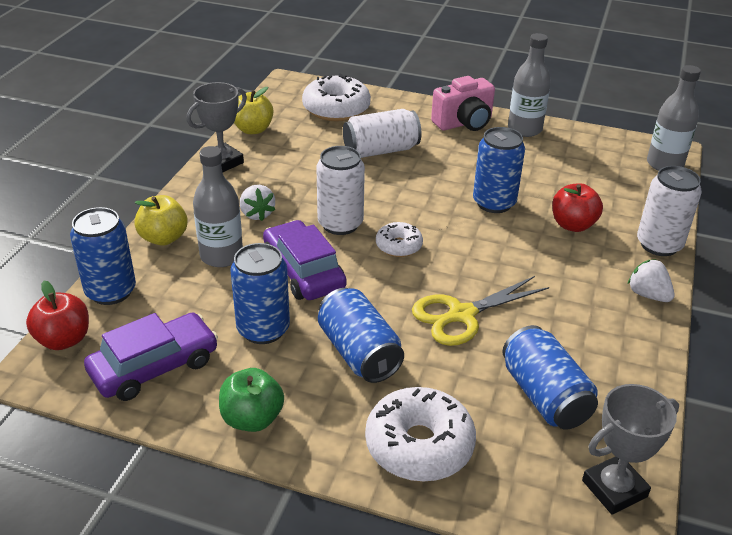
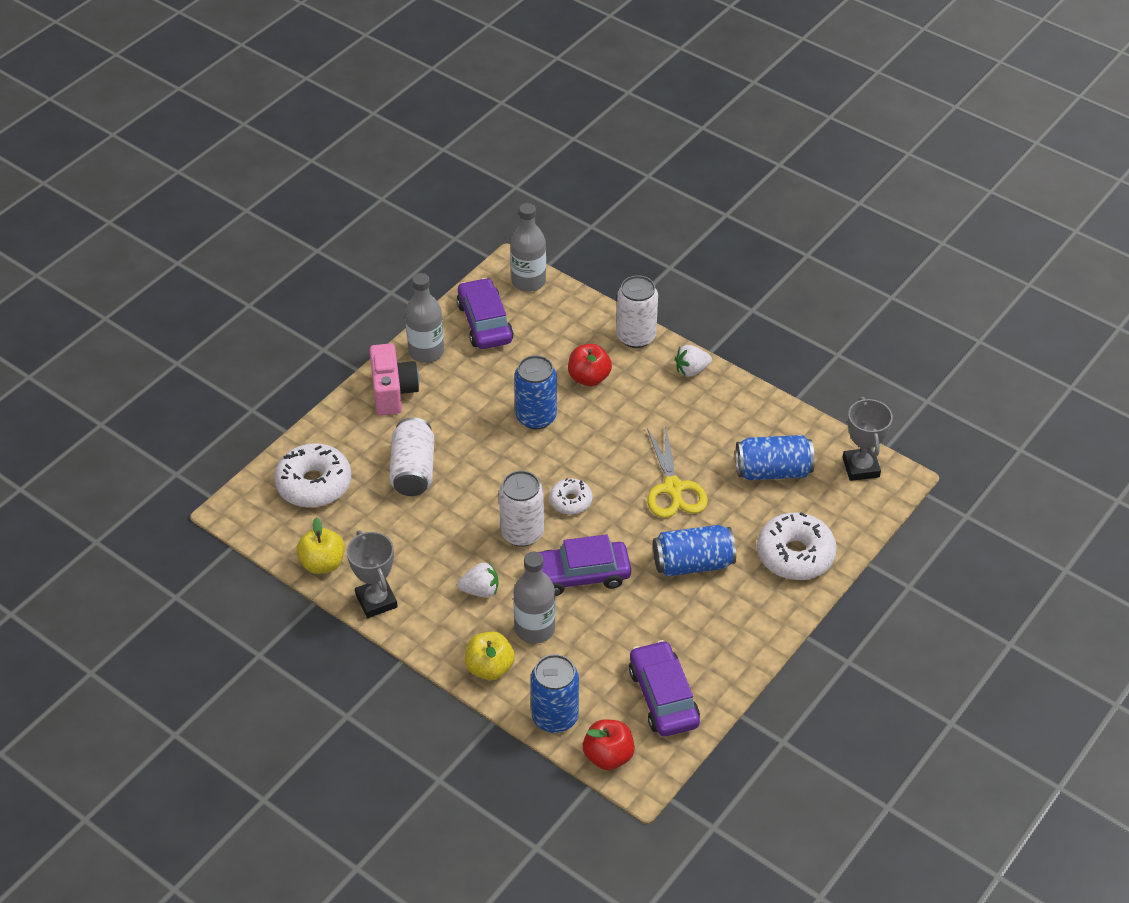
camera: 70 degrees left, 10 degrees up
(252, 419) = (740, 644): green apple -> none
(263, 329) = (644, 618): blue can -> none
(588, 151) = (485, 322): none -> purple car

